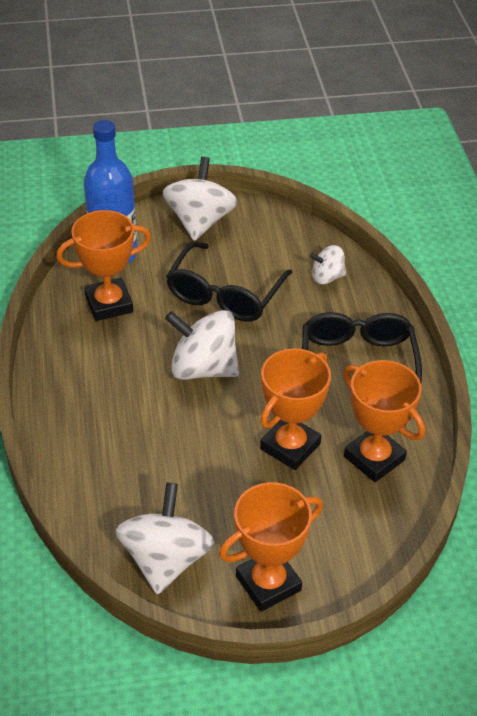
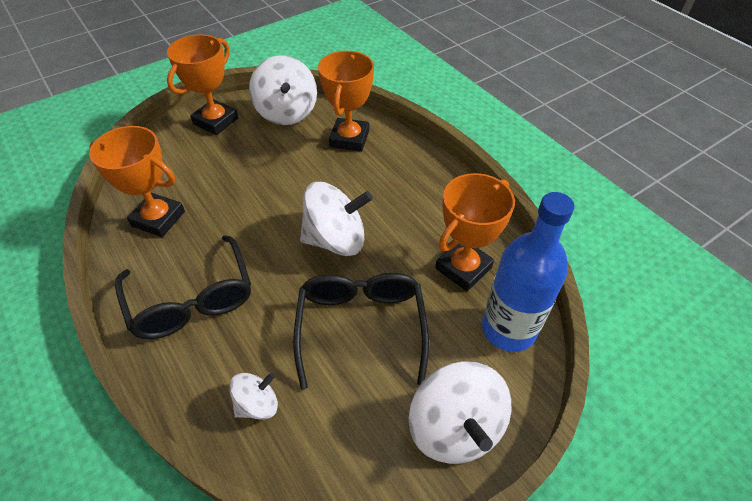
camera: 155 degrees right, 5 degrees up
(290, 446) = (231, 203): orange trophy -> orange trophy (349, 139)

